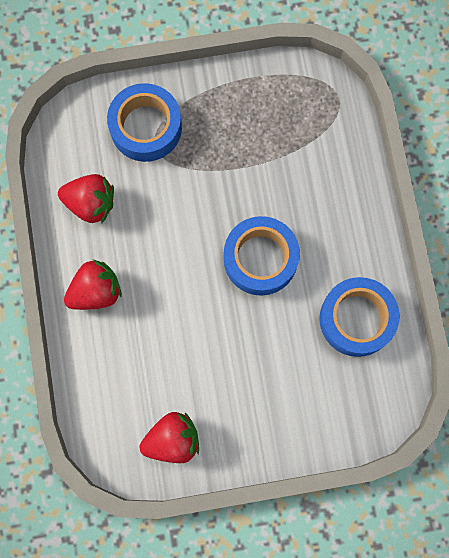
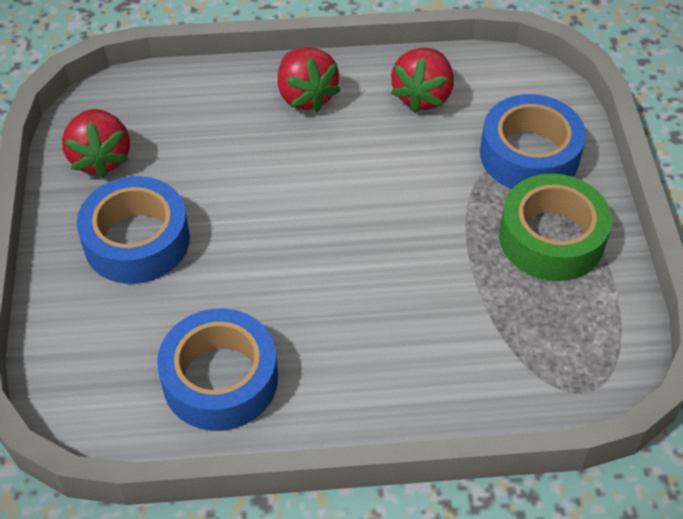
camera: 95 degrees right, 25 degrees down
(221, 114) = (551, 238): none -> green tape
(260, 259) = (328, 268): blue tape -> blue tape (137, 241)

